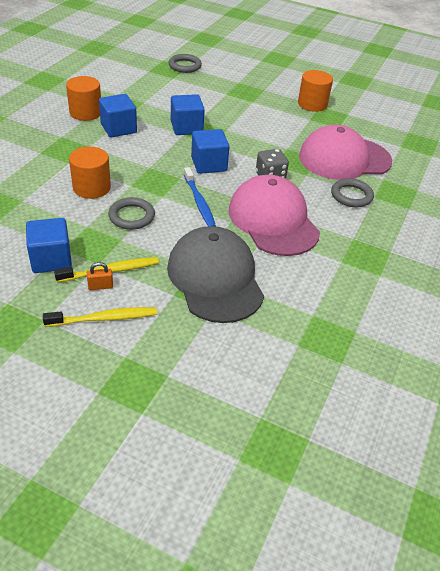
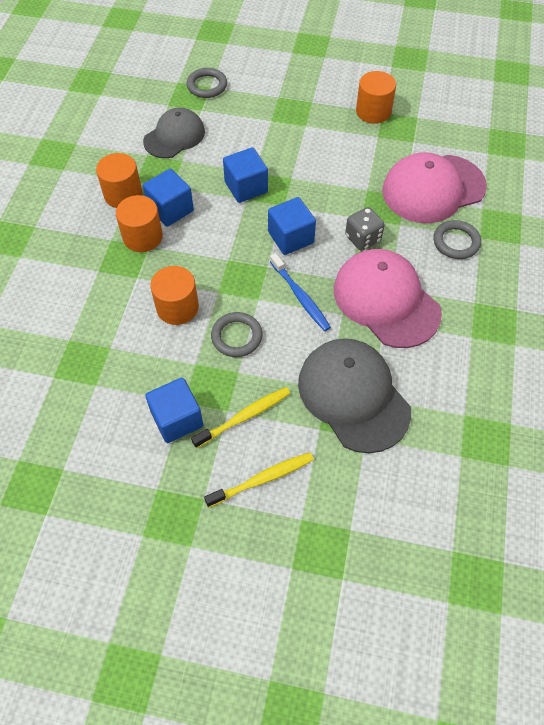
camera: 10 degrees left, 15 degrees up
(87, 140) = (142, 237): none -> orange cylinder
(100, 286) = (242, 440): orange padlock -> none
(144, 88) = (174, 136): none -> grey cap

